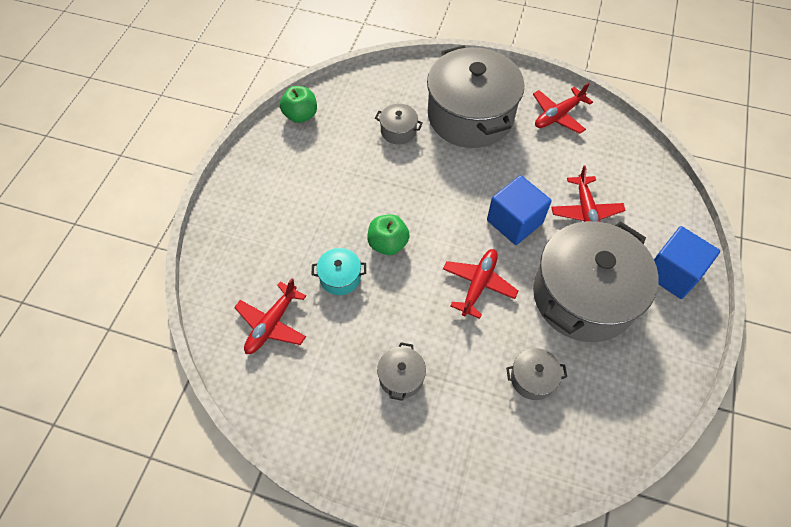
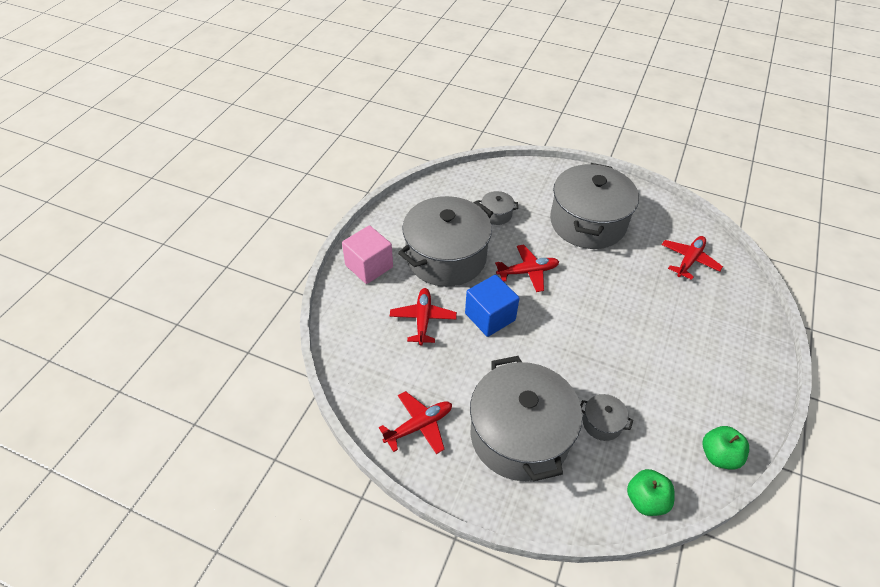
camera: 175 degrees left, 10 degrees down
(340, 277) = (642, 287): turquoise pot -> none
(388, 244) = (604, 308): green apple -> green apple (646, 500)
(401, 377) = (588, 222): grey pot -> grey pot, size x2.45
(478, 284) = (528, 272): red plane -> red plane turned 135 degrees counterclockwise
(672, 273) = (369, 266): blue cube -> pink cube

